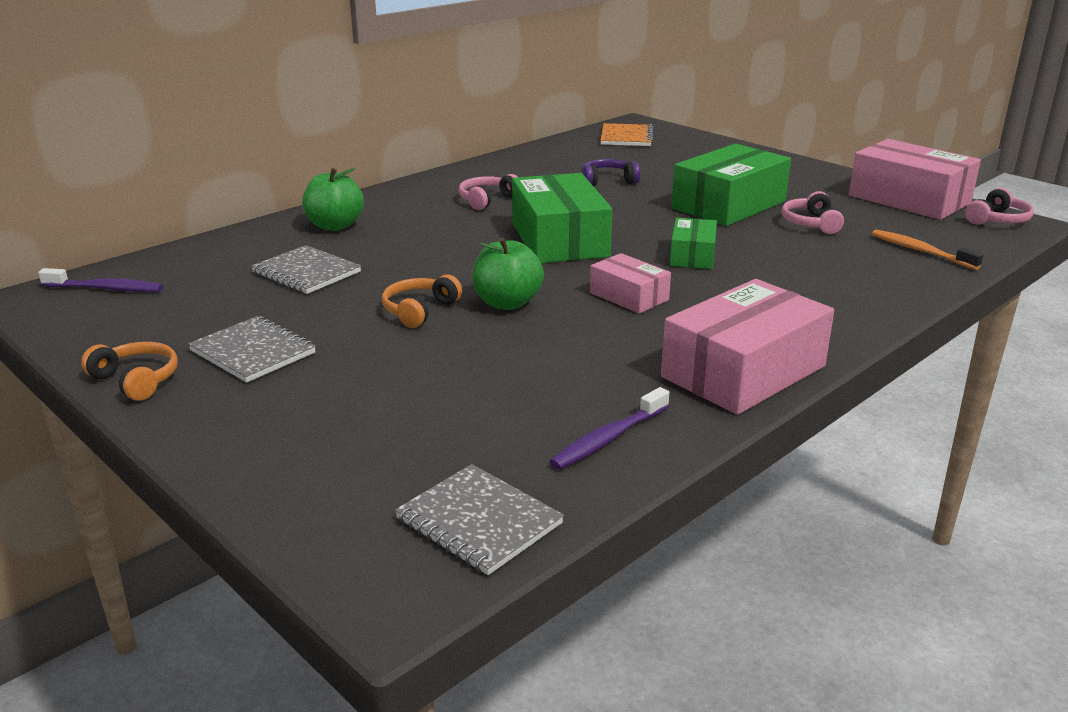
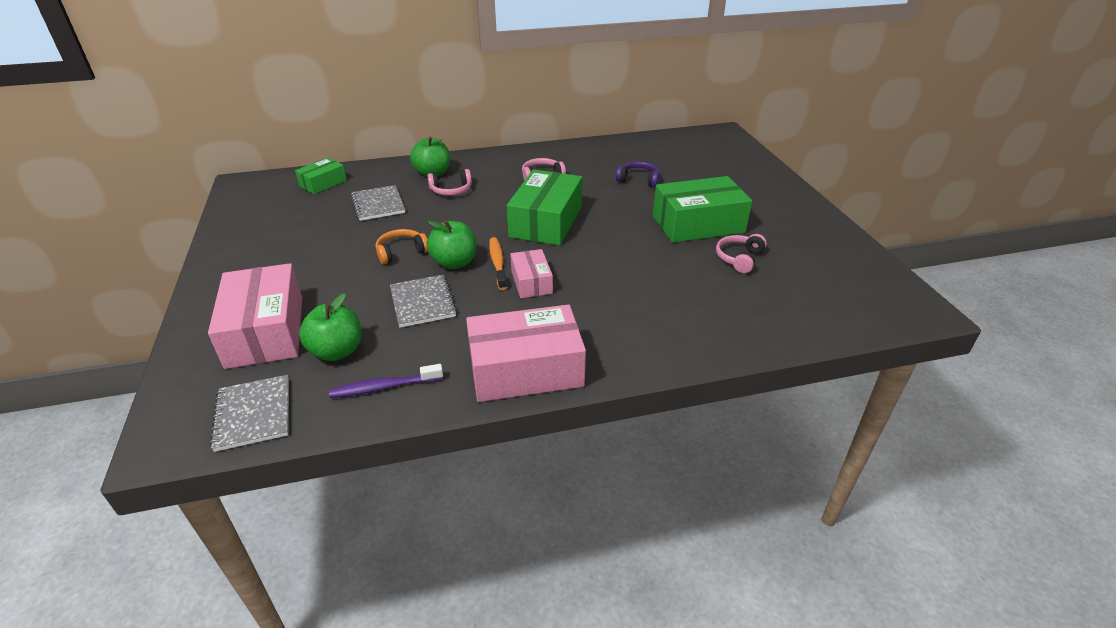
camera: 30 degrees right, 10 degrees up
(106, 289) = (276, 187): purple toothbrush -> none
(136, 380) = (221, 253): orange headphones -> none
(253, 352) = (290, 253): grey notebook -> grey notebook (423, 302)
(491, 426) = (337, 351): none -> green apple
(626, 137) = (700, 144): orange notebook -> none
(692, 255) = (615, 261): green box -> green box (323, 183)
(909, 199) = (852, 258): pink box -> pink box (265, 331)
(920, 251) = (793, 311): orange toothbrush -> orange toothbrush (497, 263)
(997, 220) = (906, 301): pink headphones -> pink headphones (451, 190)

